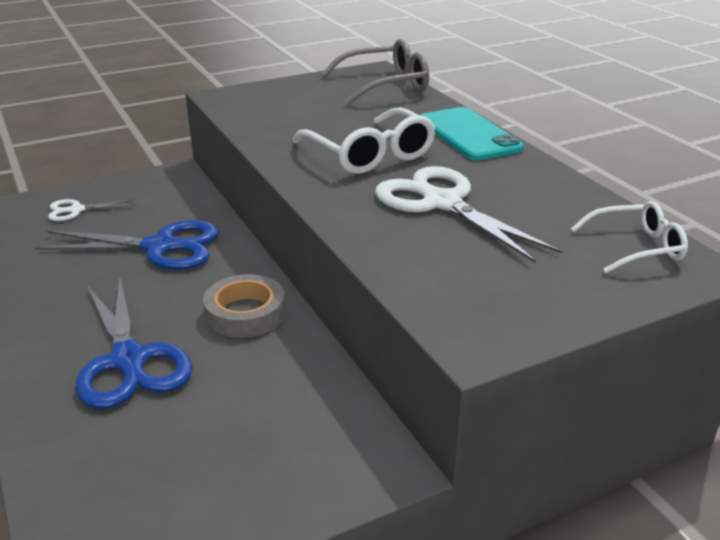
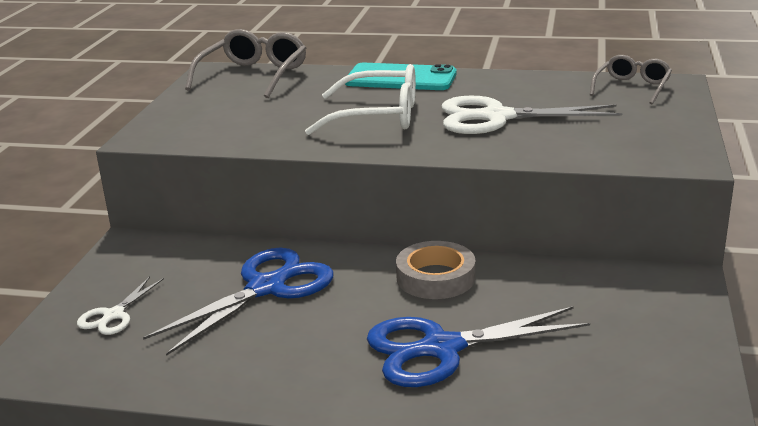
camera: 50 degrees left, 5 degrees down
(129, 361) = (440, 349): blue scissors -> blue scissors turned 150 degrees clockwise
(635, 247) = (632, 88): white glasses -> grey glasses

